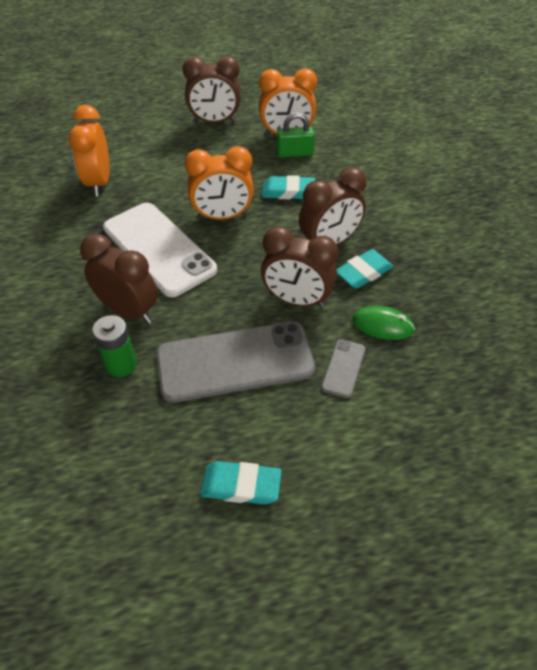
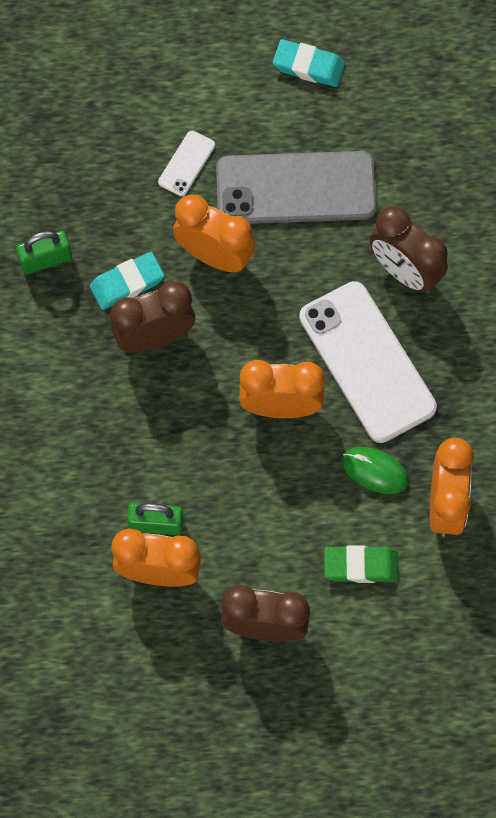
camera: 170 degrees left, 20 degrees up
(121, 364) = (413, 204): green battery -> none
(157, 150) = (360, 566): none -> green eraser
(288, 191) = (184, 440): turquoise eraser -> none
(297, 300) = (215, 255): brown clock -> orange clock
(343, 368) = (187, 164): grey phone -> white phone
(382, 325) = (130, 208): green mouse -> green mouse (374, 471)
(436, 279) = (46, 259): none -> green padlock

